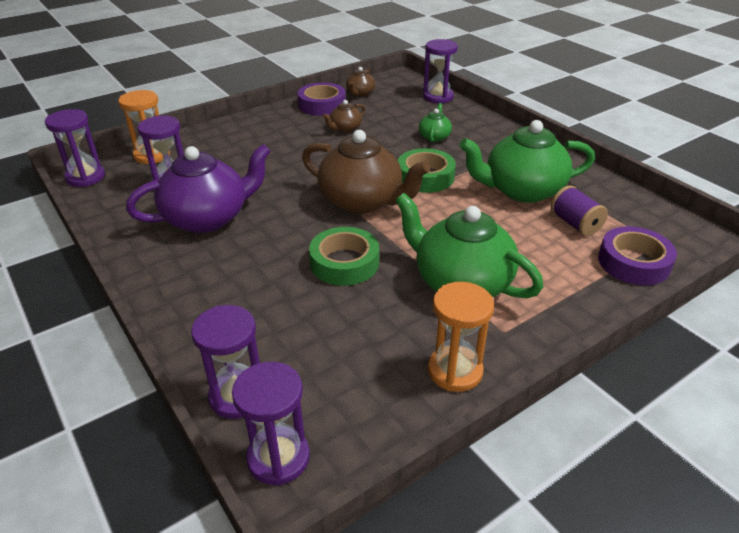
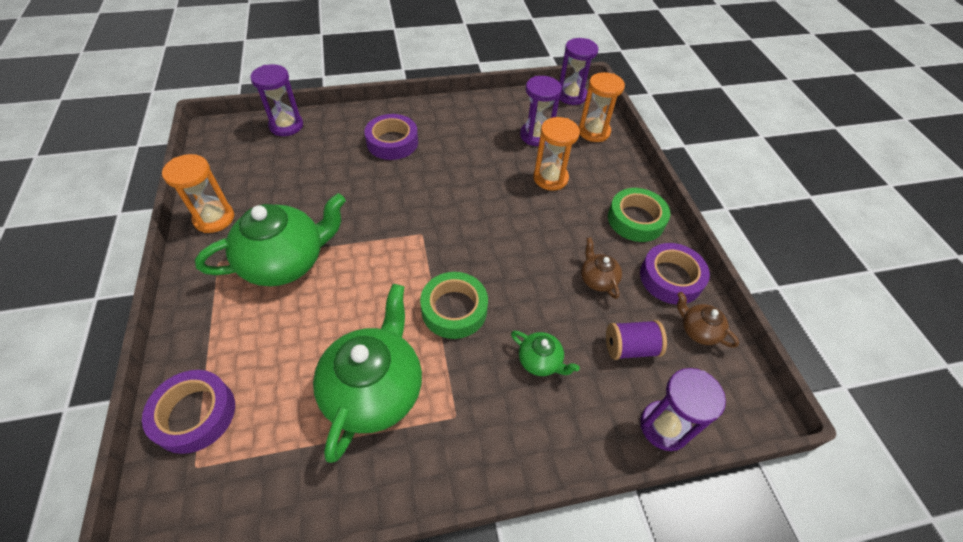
camera: 110 degrees right, 15 degrees up
(208, 218) = (473, 145): purple teapot -> none
(229, 277) = (392, 142): none -> purple tape
(238, 165) = (550, 178): none -> orange hourglass
(278, 458) = (234, 130): purple hourglass -> none
(344, 263) = (363, 202): green tape -> green tape (636, 220)
(362, 201) = (440, 242): brown teapot -> none
(575, 224) = (285, 403): purple spool -> purple spool (630, 348)

